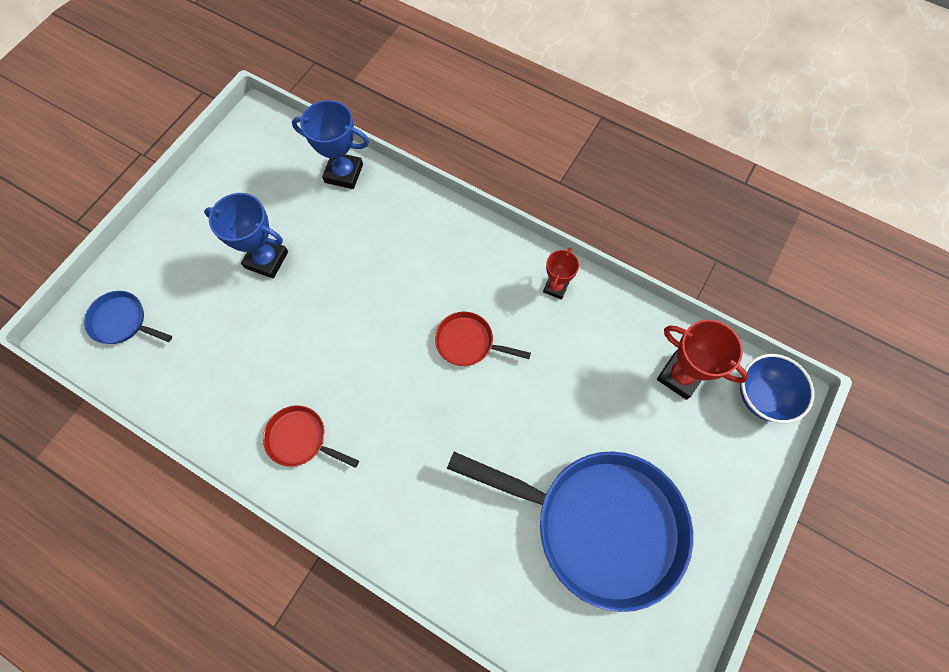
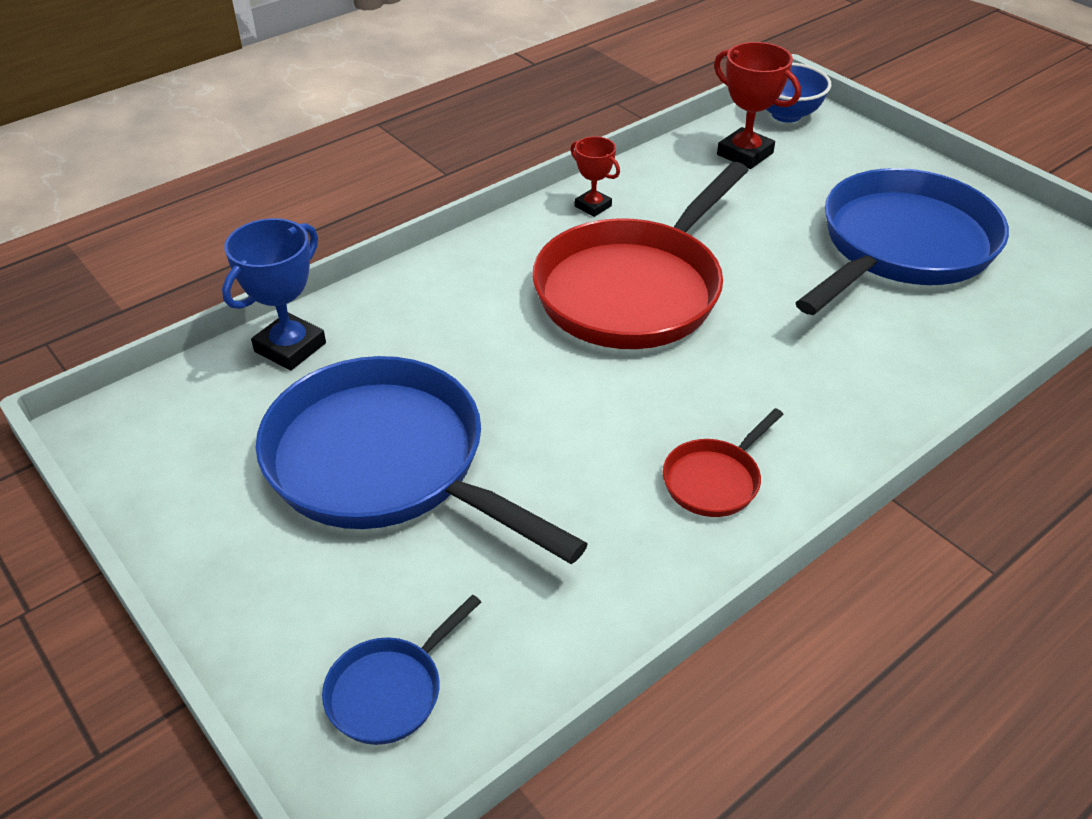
camera: 70 degrees left, 25 degrees down
(266, 260) = (386, 463): blue trophy -> blue pan
(468, 342) = (634, 289): red pan -> red pan, size x2.31
(680, 376) = (745, 154): red trophy -> red trophy turned 75 degrees clockwise

